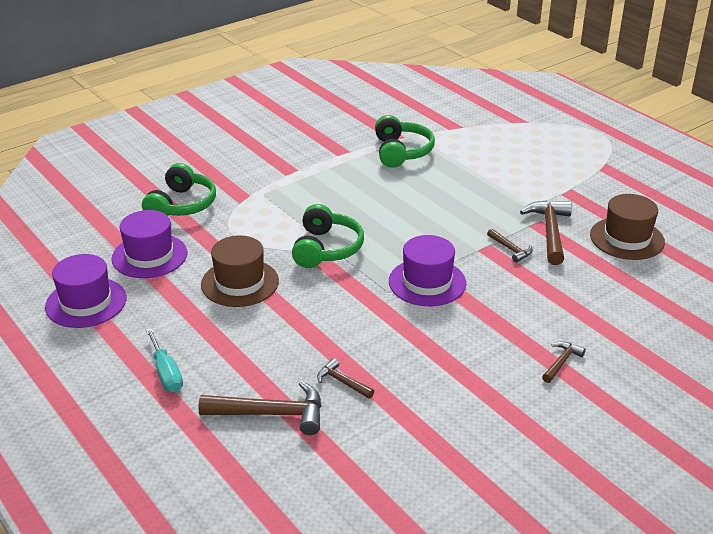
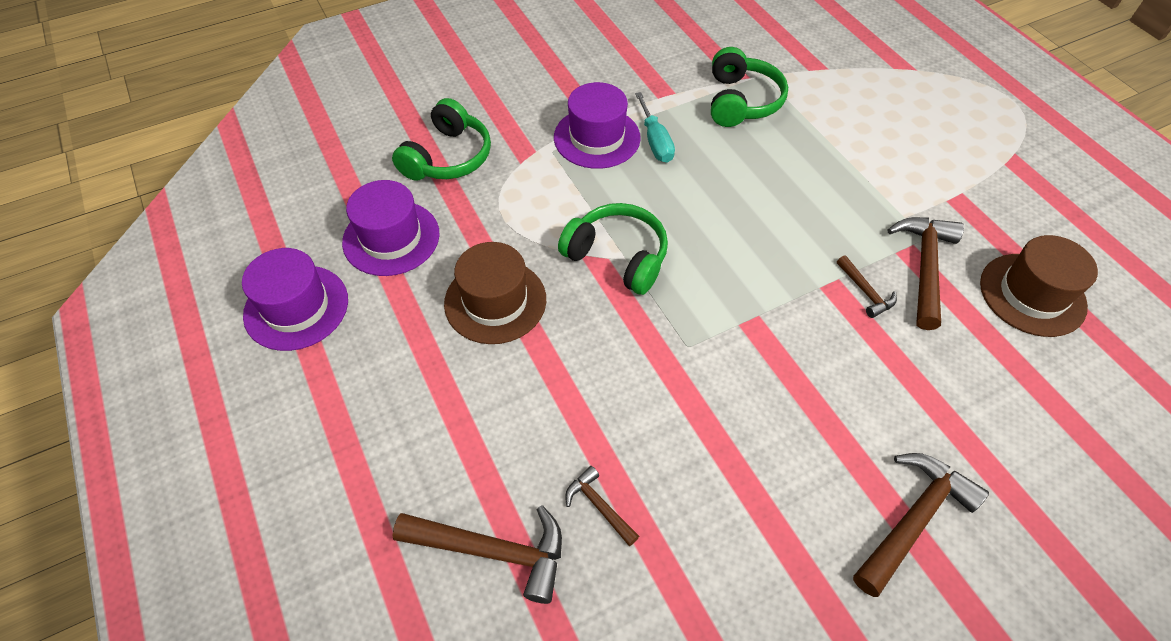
camera: 10 degrees right, 20 degrees up
(166, 373) = (370, 449): turquoise screwdriver -> turquoise screwdriver (655, 141)
(326, 249) = (617, 256): green headphones -> green headphones turned 75 degrees counterclockwise
(427, 282) = (742, 336): purple hat -> purple hat (597, 137)
(561, 362) = (913, 519): brown hammer -> brown hammer, size x1.89

